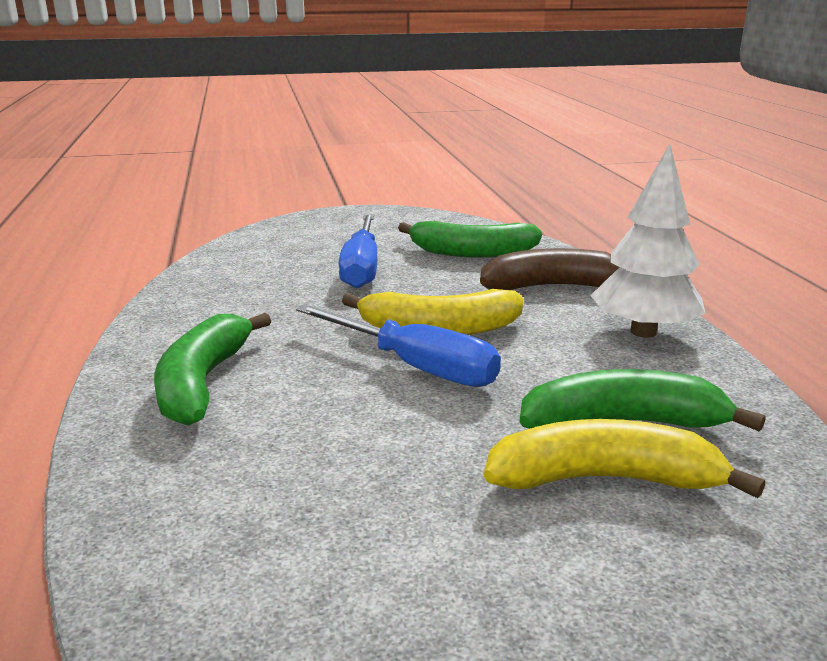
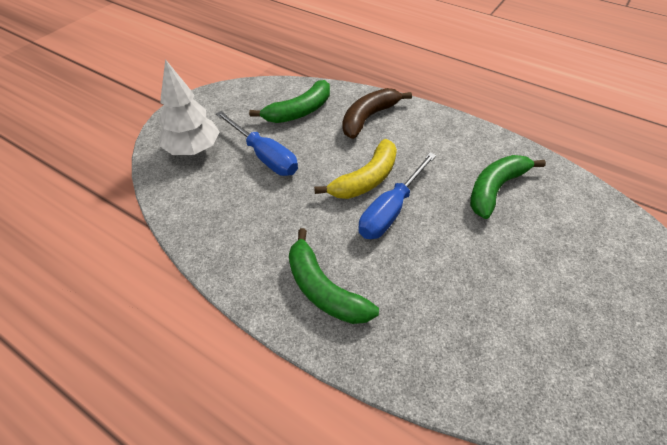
camera: 45 degrees left, 25 degrees up
(415, 366) = (391, 210): blue screwdriver -> blue screwdriver turned 135 degrees clockwise
(604, 479) = (524, 222): yellow banana -> none
(643, 332) = (438, 128): white tree -> white tree (193, 149)

